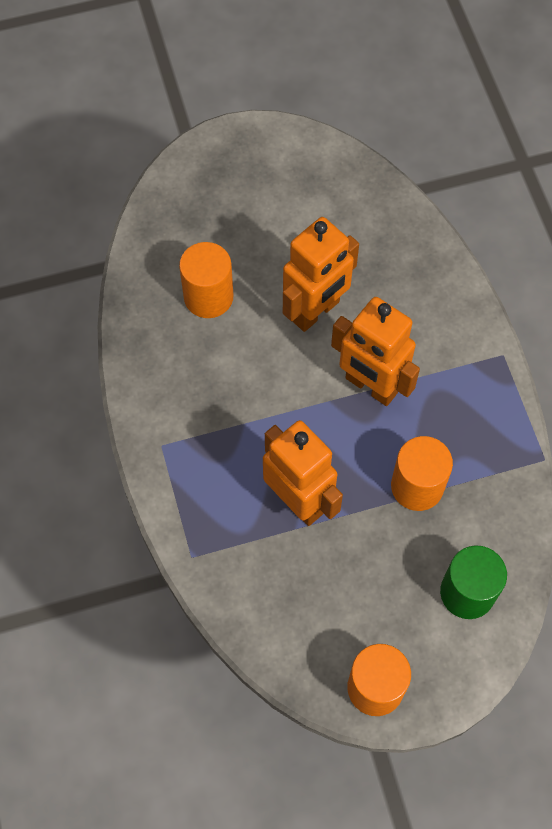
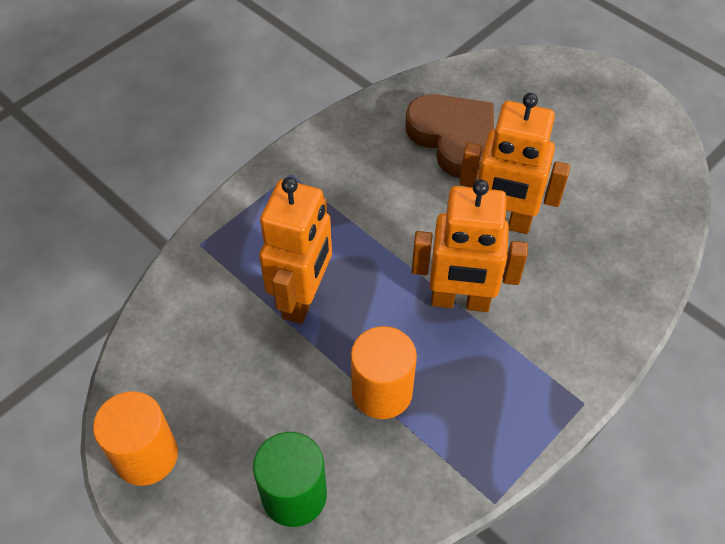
camera: 60 degrees right, 10 degrees down
(208, 297) = (454, 138): orange cylinder -> brown heart
(370, 386) = (460, 301): orange robot -> orange robot turned 90 degrees counterclockwise

